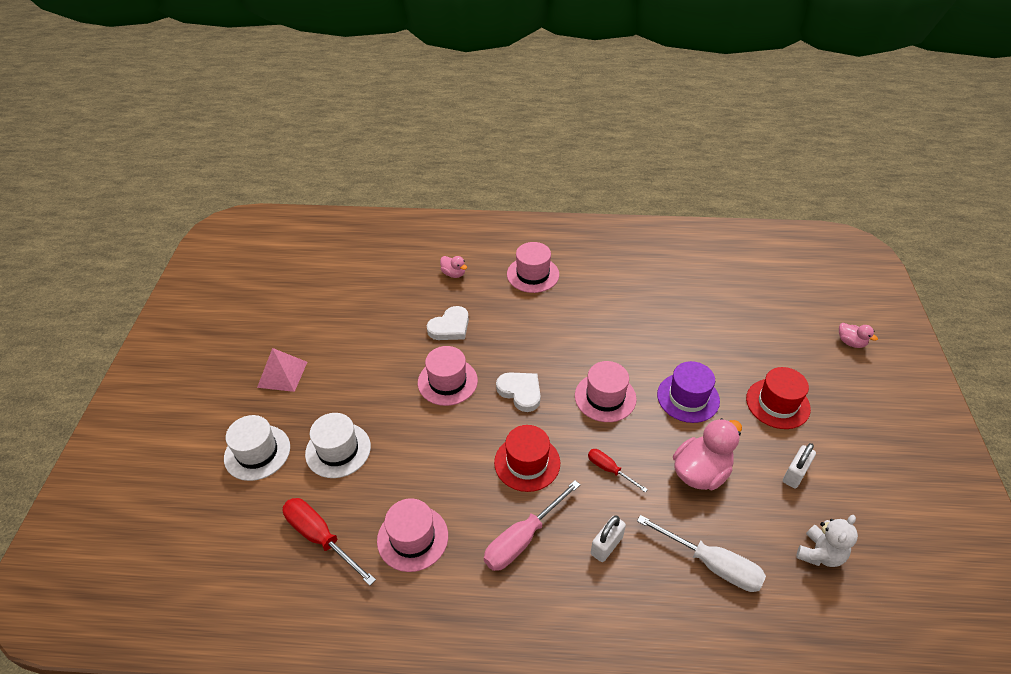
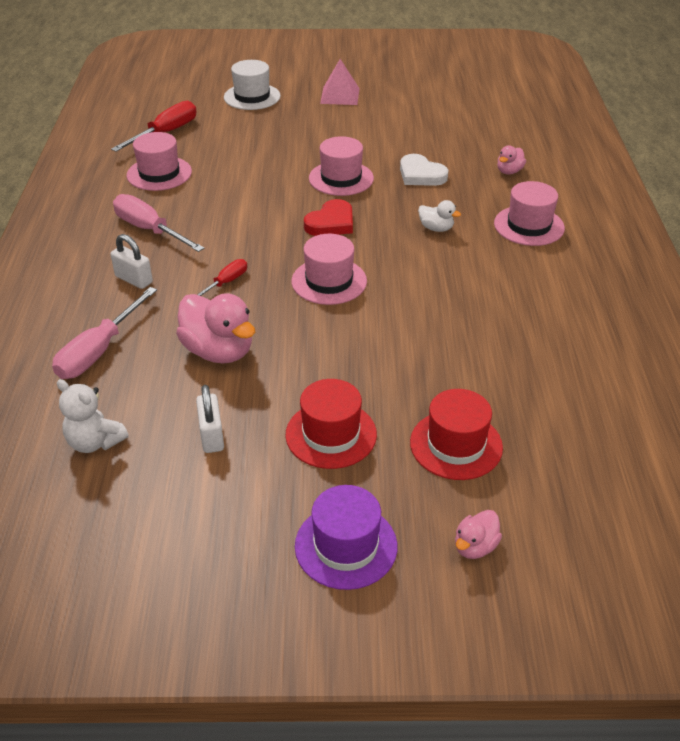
camera: 85 degrees right, 5 degrees down
(338, 450) = (254, 130): white hat -> none
(520, 392) = (331, 223): white heart -> red heart
(527, 462) = (237, 230): red hat -> red hat (456, 445)
(533, 326) = (436, 228): none -> white duck
(688, 397) = (334, 348): purple hat -> purple hat (346, 546)
(712, 564) = (99, 351): white screwdriver -> pink screwdriver
(795, 474) = (211, 436): white padlock -> white padlock turned 45 degrees clockwise

